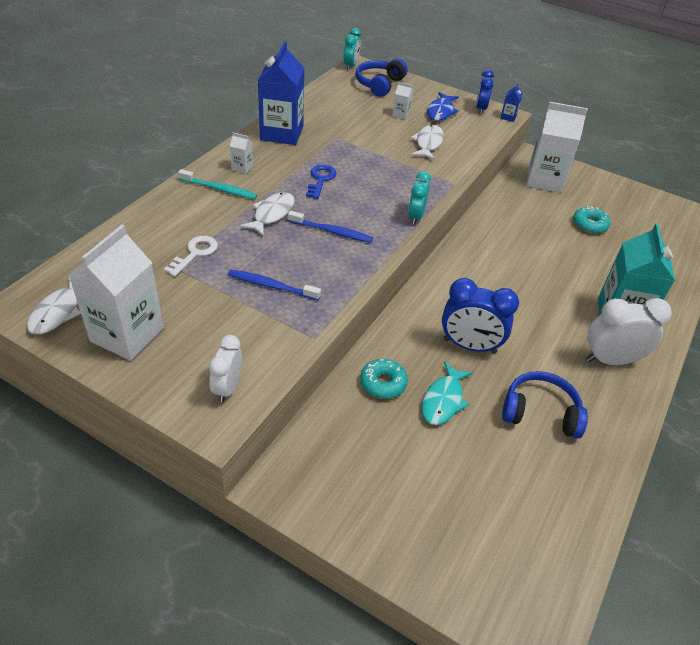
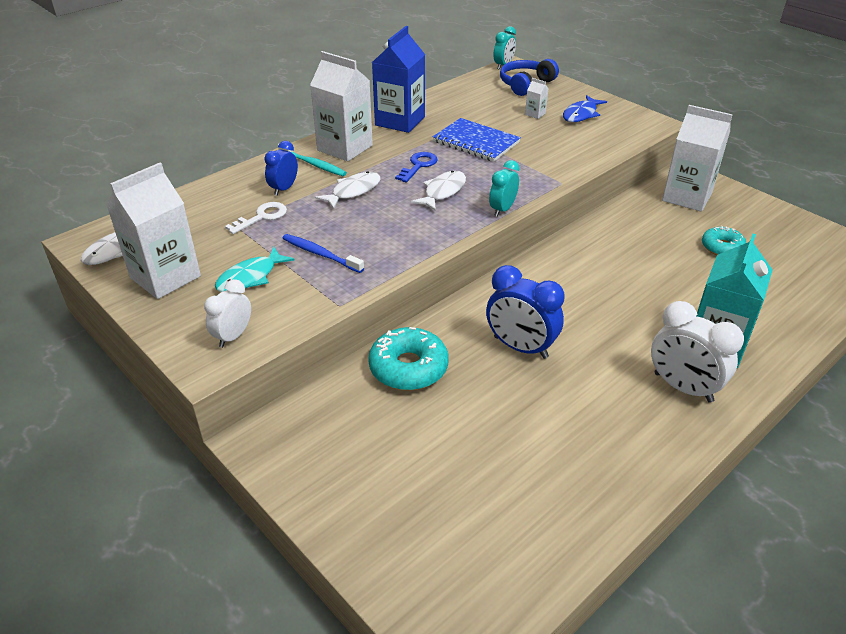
camera: 20 degrees right, 5 degrees down
(242, 168) = (345, 148): white carton -> white carton, size x2.44
(332, 231) = (406, 213): blue toothbrush -> none
(362, 149) = (476, 142): none -> blue notebook
(383, 383) = (408, 368): turquoise donut -> turquoise donut, size x1.56
(428, 143) = (551, 143): white fish -> white fish (443, 191)
(443, 400) = (466, 394): turquoise fish -> turquoise fish (250, 277)
(480, 109) = (629, 115): blue clock -> blue clock (284, 189)
(508, 117) = (657, 125): blue carton -> none
(540, 413) = (571, 426): blue headphones -> none
(611, 360) = (683, 387): white clock -> white clock turned 150 degrees counterclockwise

